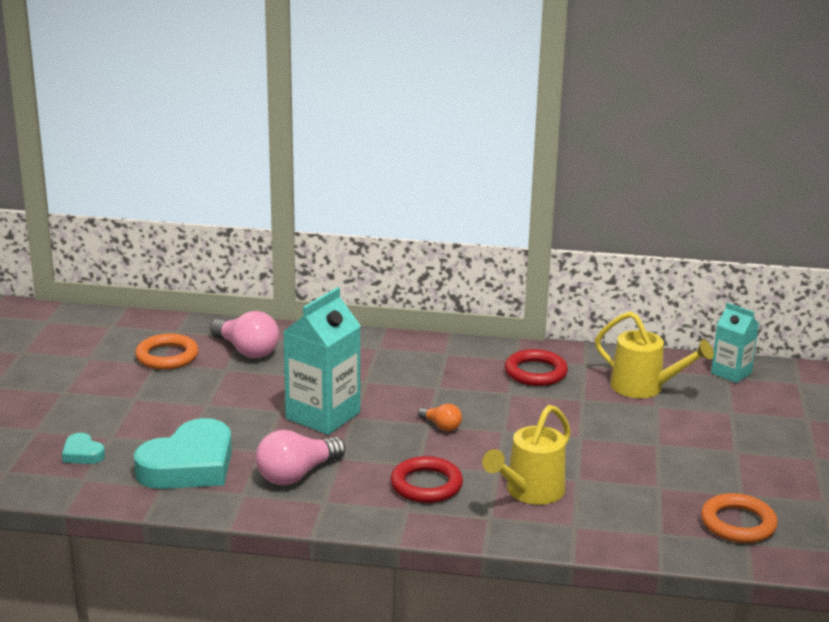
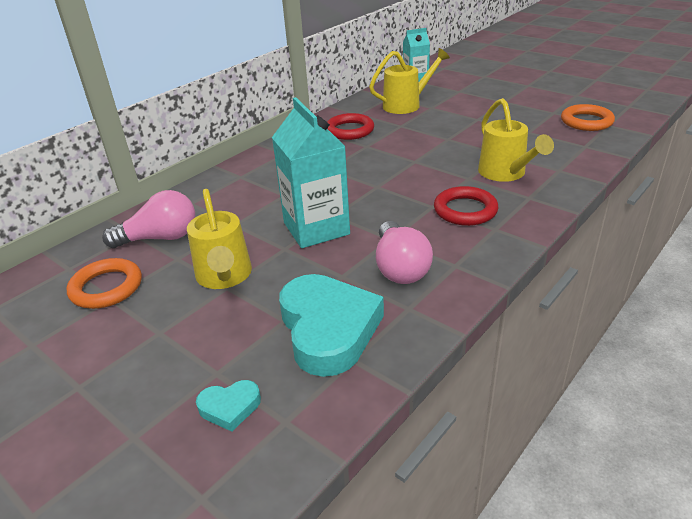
camera: 55 degrees left, 10 degrees up
(218, 399) = (224, 277): none -> yellow watering can
(441, 426) = (385, 182): orange light bulb -> none

